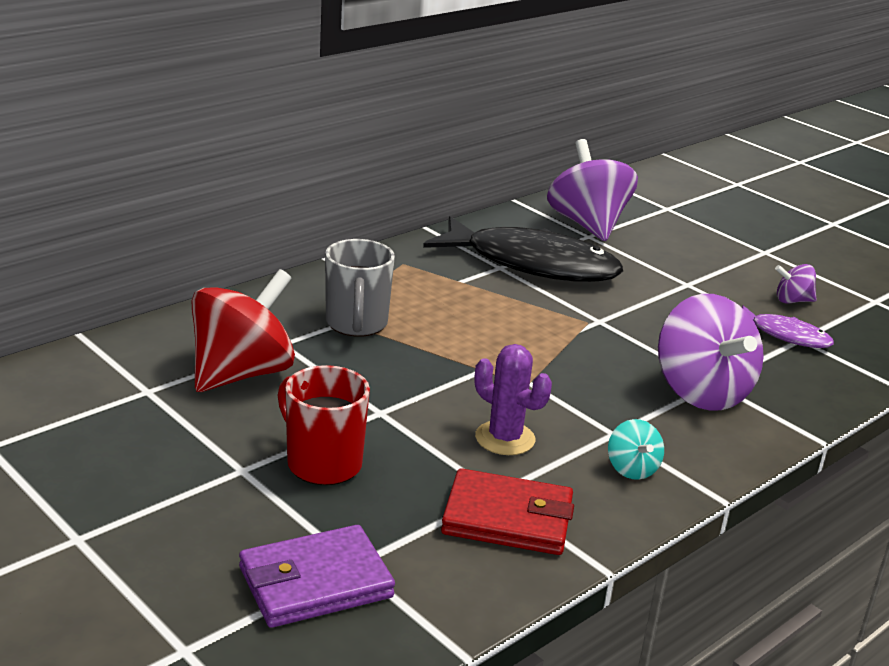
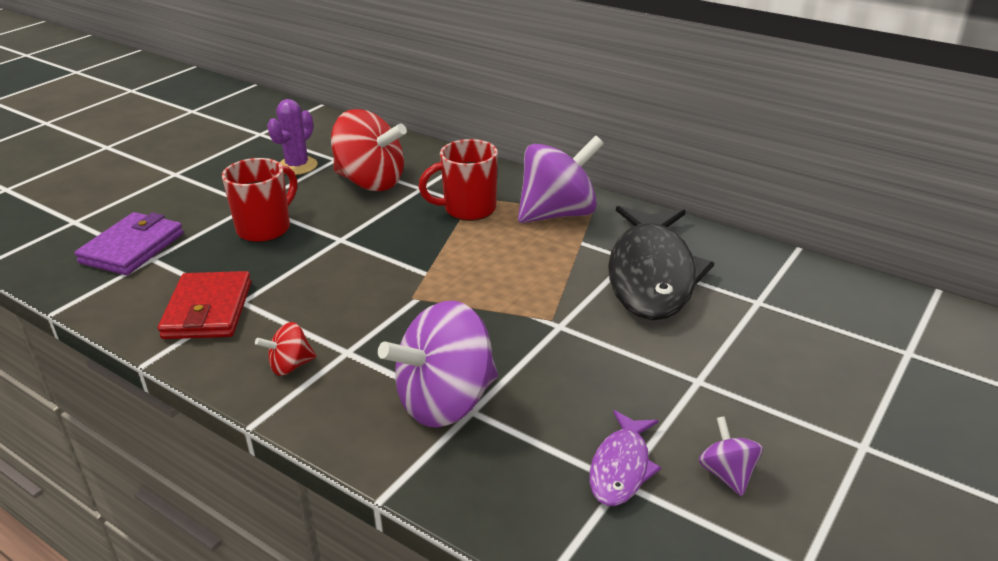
camera: 80 degrees right, 5 degrees up
(315, 582) = (132, 248): purple wallet -> purple wallet turned 60 degrees clockwise
(356, 324) = (468, 209): grey mug -> red mug
(505, 438) = (320, 296): purple cactus -> purple cactus (297, 166)
(587, 224) = (786, 298): purple spinning top -> purple spinning top (558, 214)
(632, 469) = (290, 366): turquoise spinning top -> red spinning top

